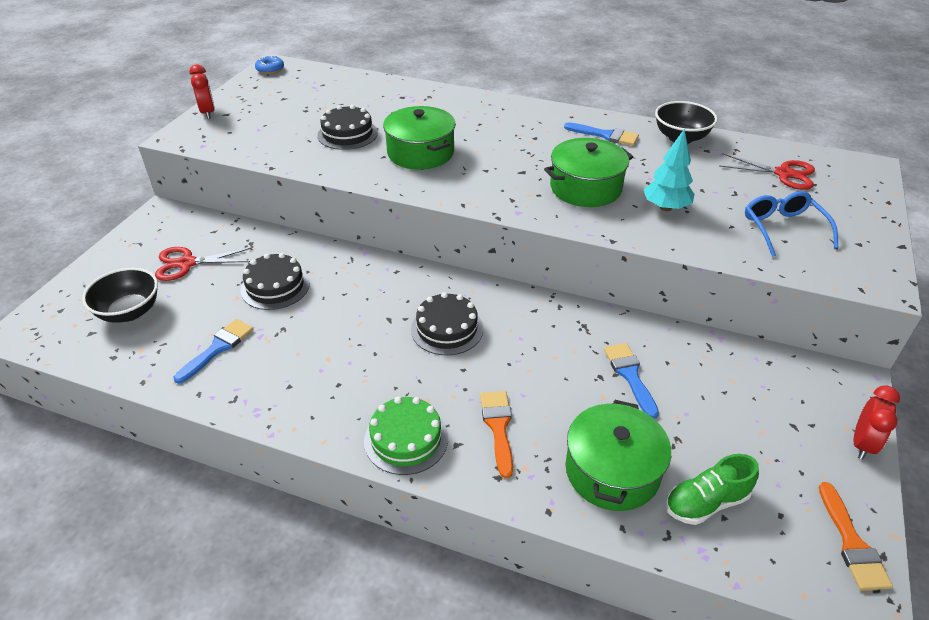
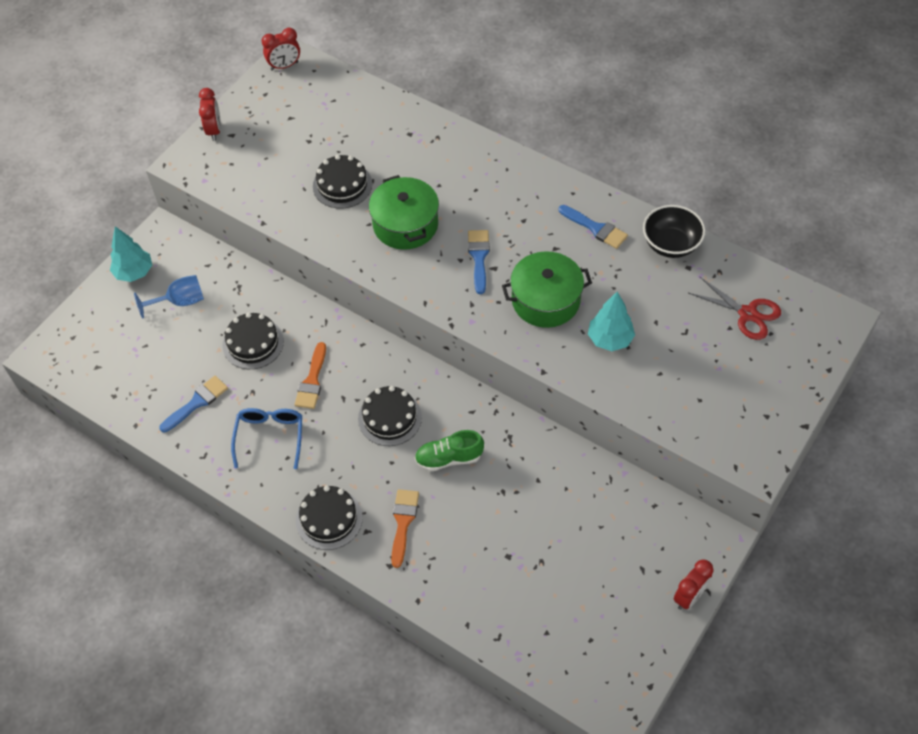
camera: 15 degrees right, 15 degrees up
(129, 312) = (129, 350): black bowl -> none
(132, 247) = (134, 272): none -> turquoise tree
(187, 263) = (180, 302): red scissors -> blue goblet
(270, 70) = (284, 66): blue donut -> red clock
(406, 439) = (329, 519): green cake -> black cake
(612, 471) = (478, 578): green pot -> none
(630, 375) = (528, 495): blue brush -> blue brush (479, 257)
(706, 502) = (538, 618): green shoe -> green shoe (449, 458)
(783, 228) = (706, 385): blue glasses -> blue glasses (270, 436)
(851, 543) = (632, 672): orange brush -> orange brush (312, 381)

